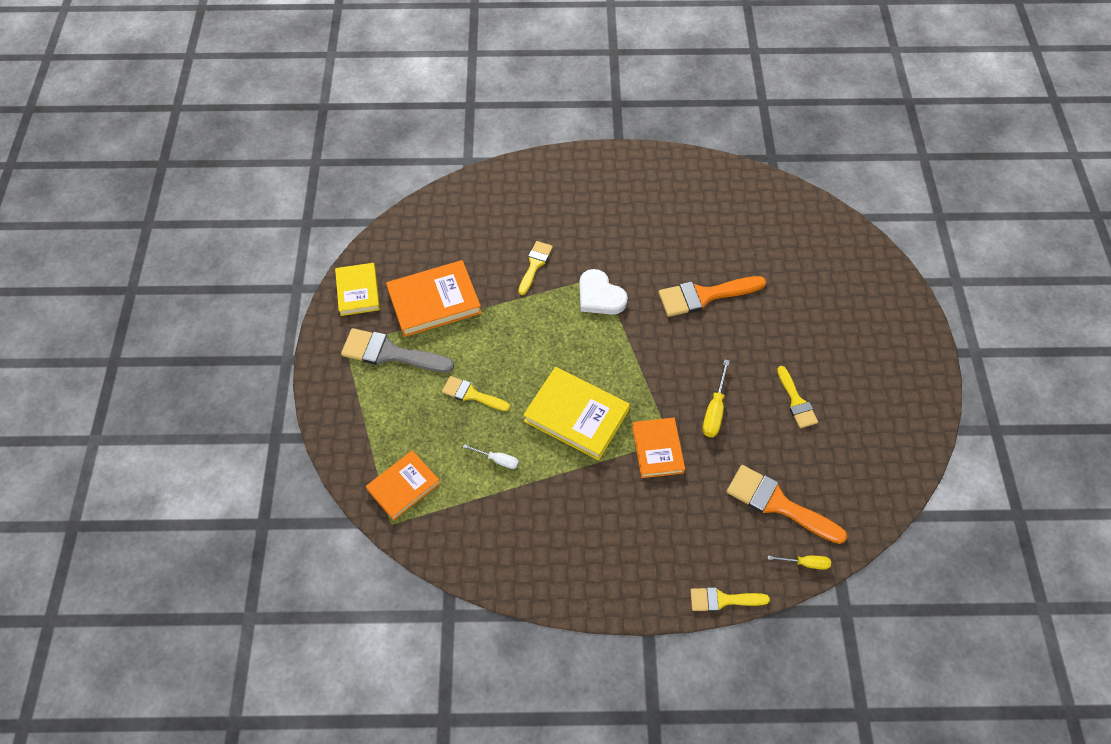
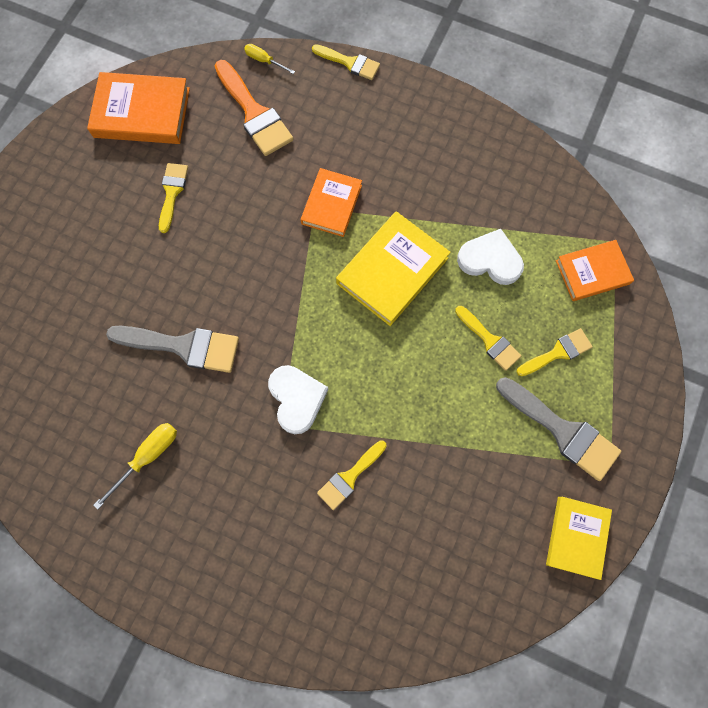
camera: 155 degrees left, 15 degrees up
(412, 408) = (557, 352): none -> yellow brush
(434, 301) = (489, 479): orange book -> orange book (142, 113)
(497, 460) = (490, 260): white screwdriver -> white heart
(576, 415) = (392, 271): yellow book -> yellow book turned 75 degrees clockwise
(704, 296) = (183, 346): orange brush -> grey brush
(714, 410) = (255, 218): yellow screwdriver -> yellow screwdriver (147, 457)

